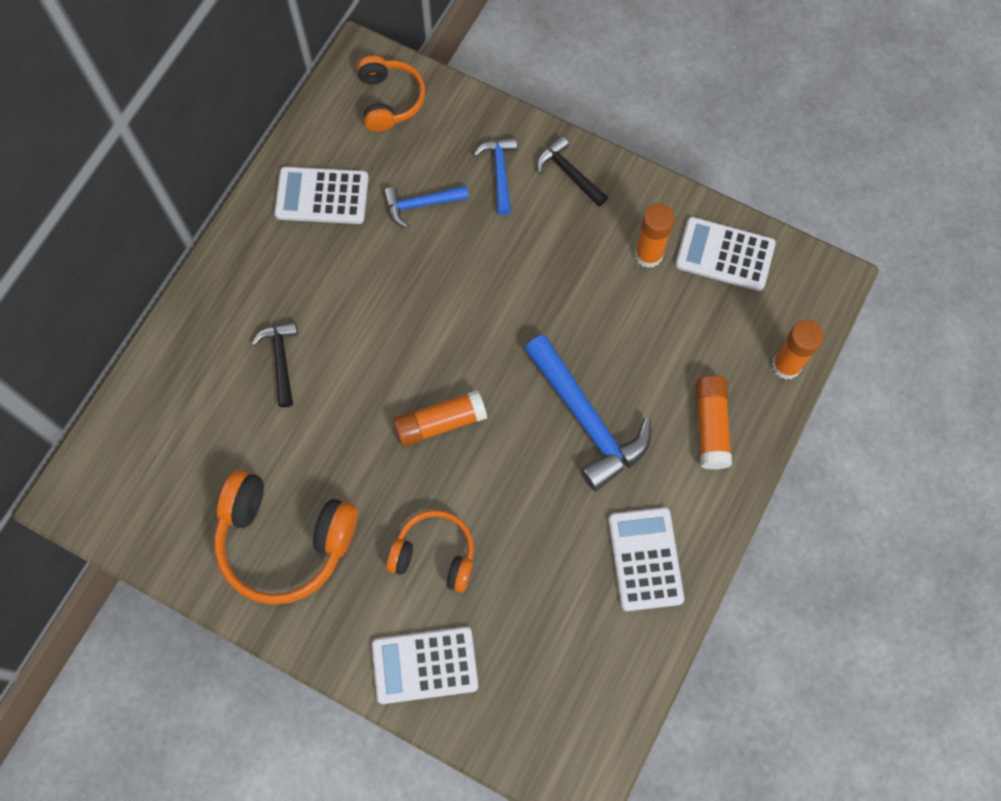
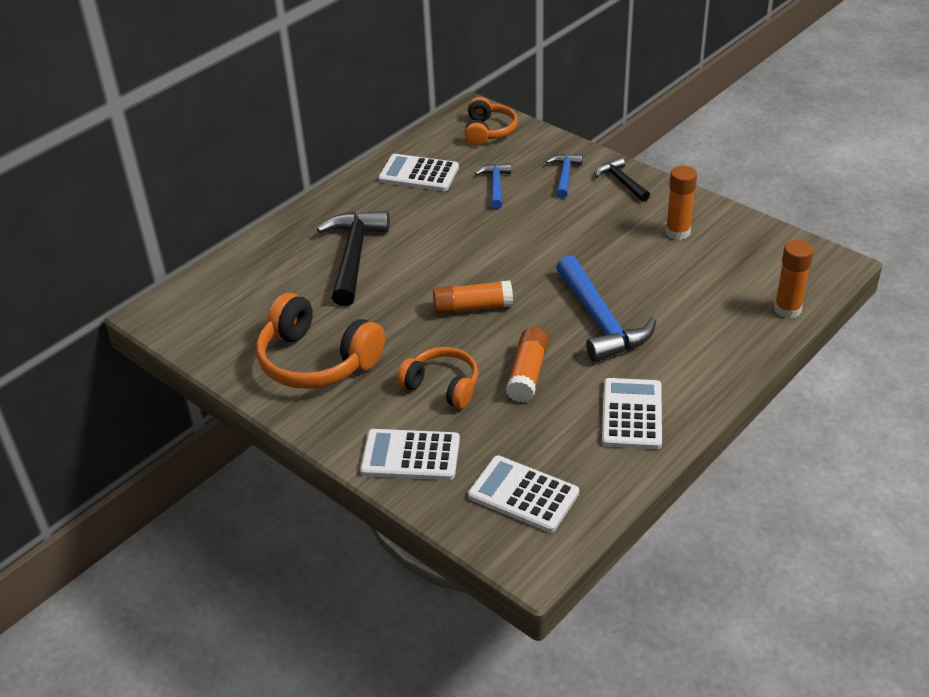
camera: 15 degrees right, 30 degrees down
(281, 360) = (353, 257): black hammer -> black hammer, size x1.84
(421, 204) = (495, 186): blue hammer -> blue hammer turned 90 degrees clockwise
(711, 426) = (711, 338): orange glue stick -> orange glue stick (527, 374)
(724, 255) = (744, 239): white calculator -> white calculator (523, 495)

